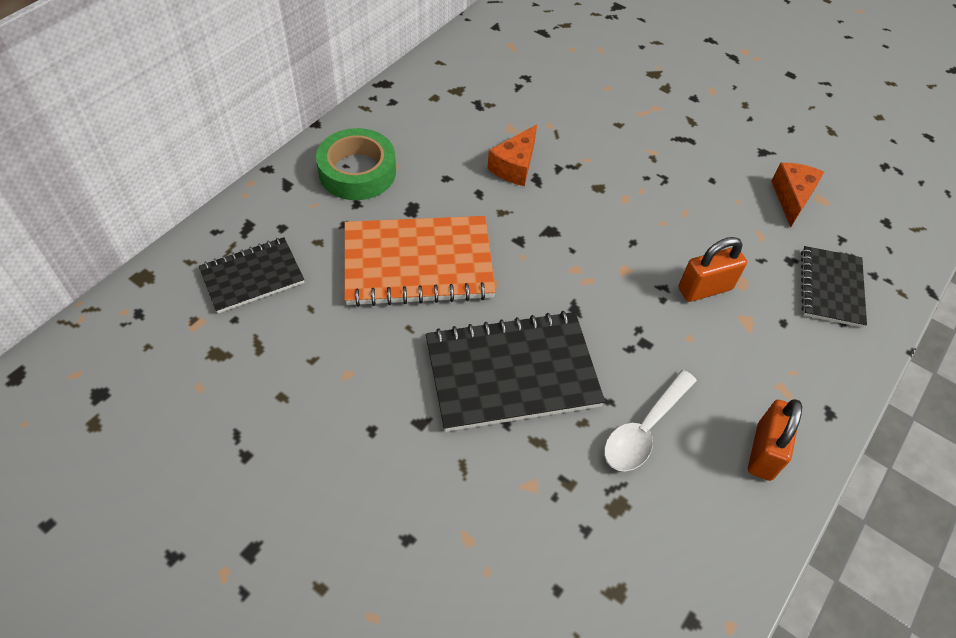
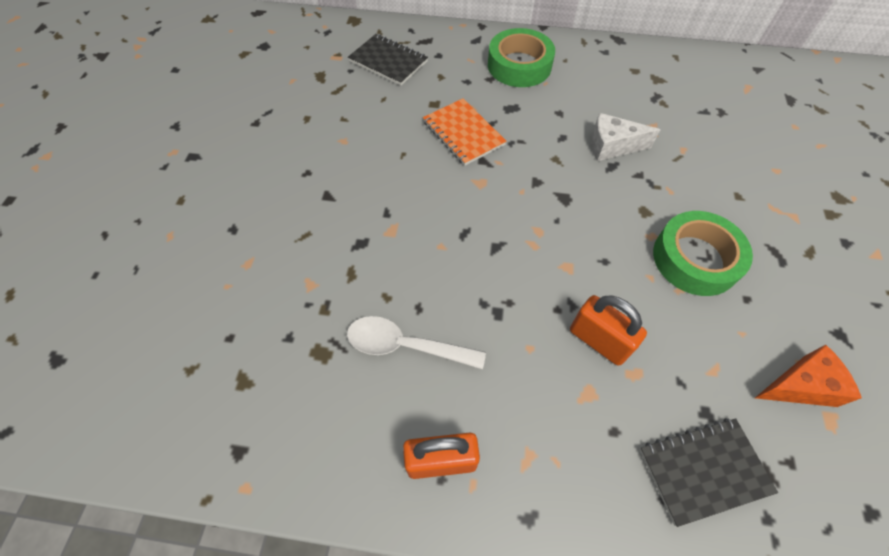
camera: 65 degrees right, 5 degrees up
(418, 264) = (463, 133): orange notebook -> orange notebook, size x0.60
(512, 372) = (403, 230): black notebook -> none
(514, 166) = (612, 146): orange cheese -> white cheese
(662, 186) = (695, 259): none -> green tape

